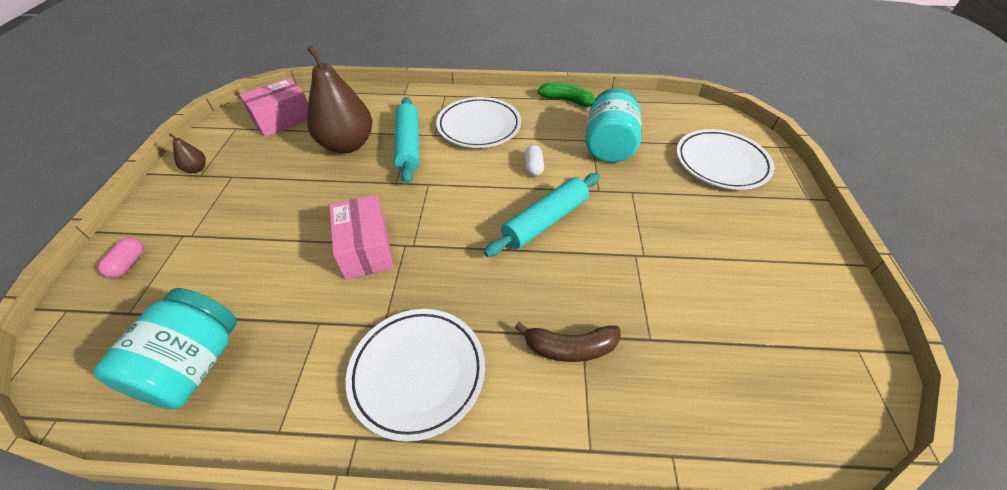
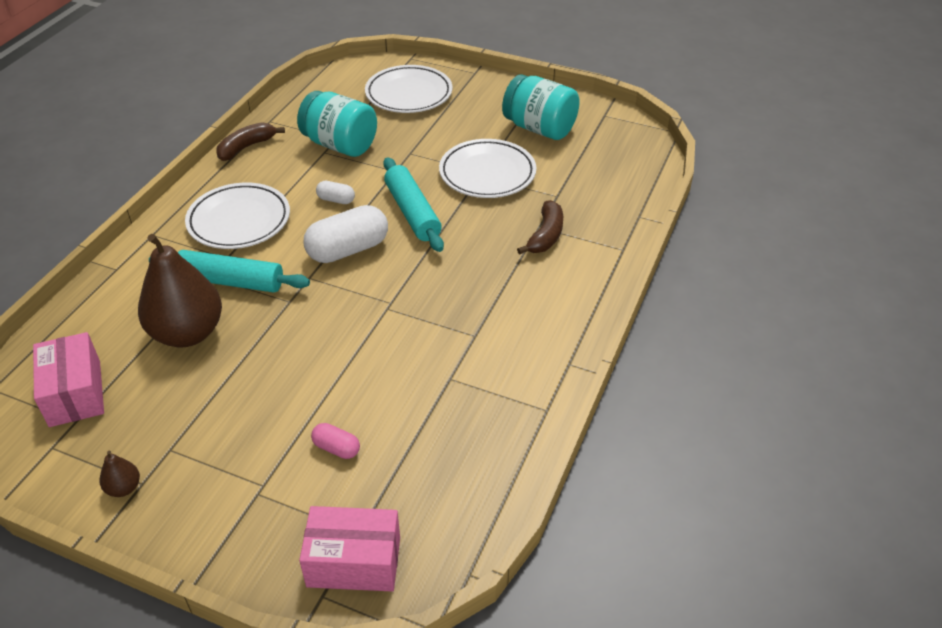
camera: 70 degrees left, 5 degrees down
(128, 264) = (278, 543): pink capsule -> pink capsule (336, 448)
(194, 365) = (455, 470): turquoise jar -> turquoise jar (539, 128)
(366, 249) = (376, 336): pink box -> pink box (354, 562)
(418, 373) = (530, 321): white plate -> white plate (487, 173)
(472, 195) = (348, 250): none -> white capsule
(567, 101) = (246, 147): green banana -> brown banana

